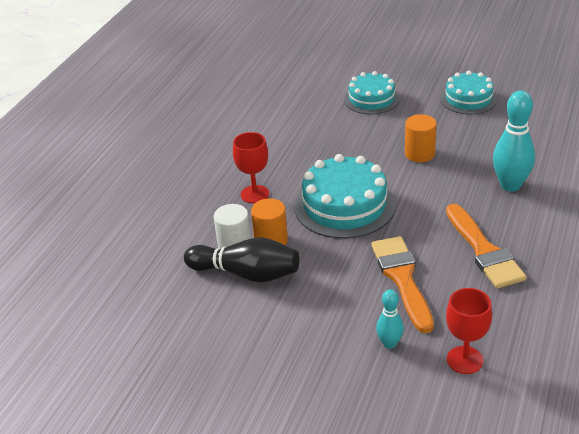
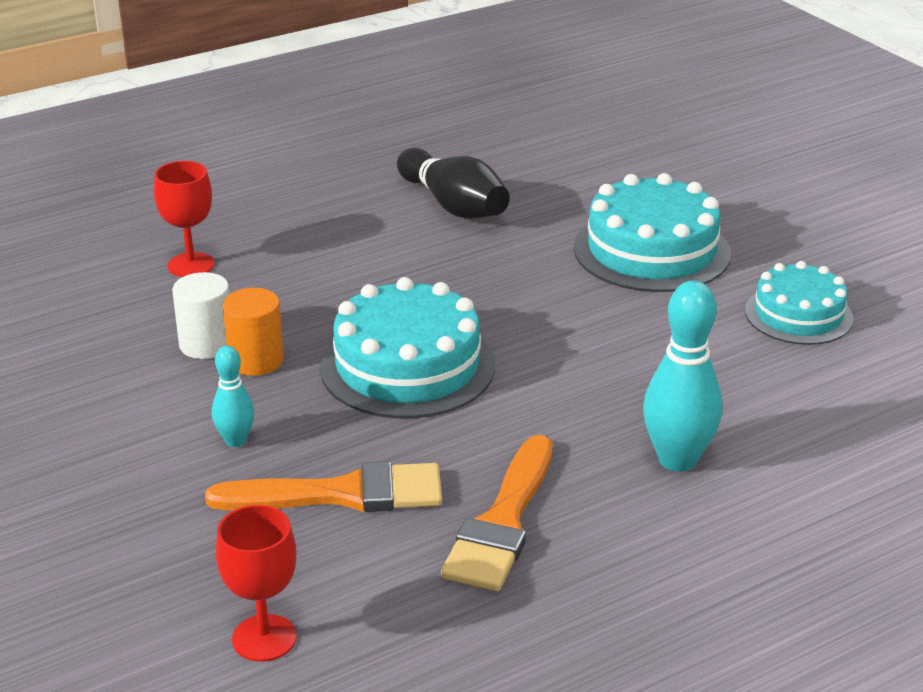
camera: 35 degrees right, 5 degrees down
(246, 274) = (172, 382): black bowling pin -> black bowling pin (453, 205)
(254, 194) = (320, 296): red goblet -> red goblet (191, 265)
(371, 99) = (651, 251): turquoise cake -> turquoise cake, size x1.56
(389, 343) = (206, 560): turquoise bowling pin -> turquoise bowling pin (235, 441)
(402, 279) = (341, 494): orange brush -> orange brush turned 60 degrees clockwise
(419, 154) = (609, 352): orange cylinder -> none

